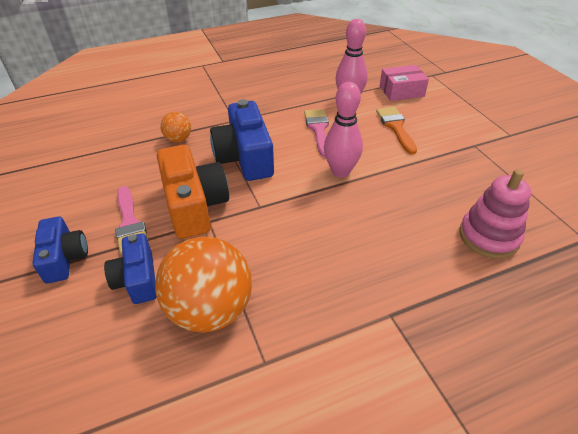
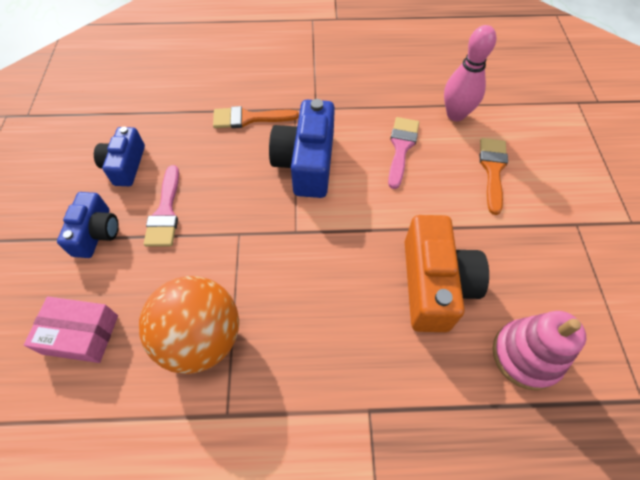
camera: 20 degrees right, 15 degrees up
(137, 279) = (150, 279): blue camera -> blue camera (125, 165)
(178, 139) = (249, 118): orange ball -> orange brush
(194, 205) = (233, 209): orange camera -> orange camera (434, 284)
(340, 171) = (400, 213): pink bowling pin -> none
(401, 91) = (526, 117): pink box -> pink box (81, 334)

